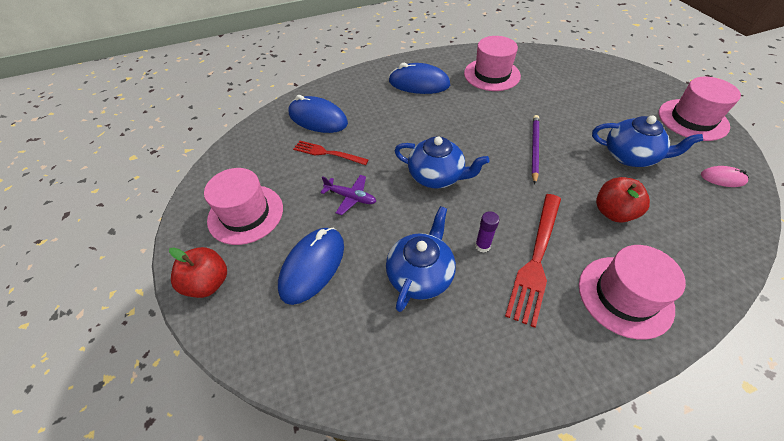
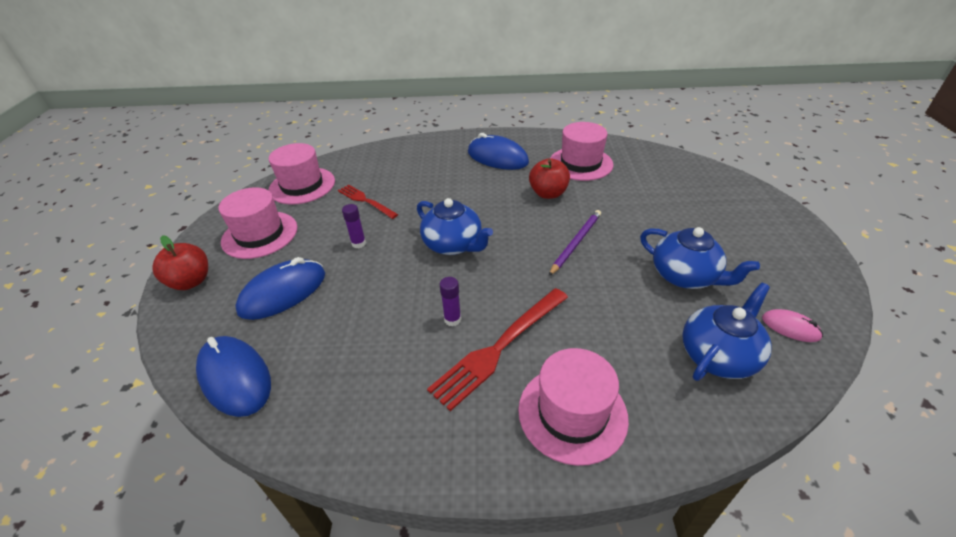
camera: 20 degrees right, 10 degrees down
(318, 119) = (378, 170): blue mouse -> blue mouse (235, 378)
(351, 197) = (358, 243): purple plane -> purple glue stick
(420, 274) = (373, 328): blue teapot -> blue teapot (718, 355)
(613, 212) = (621, 327): red apple -> red apple (548, 193)
(692, 119) = (796, 256): pink hat -> pink hat (302, 185)

